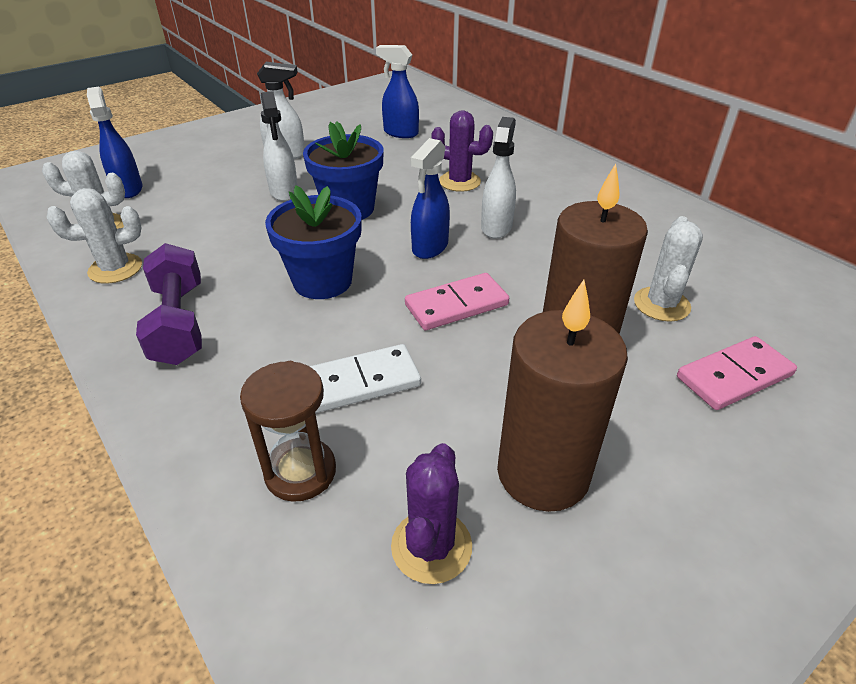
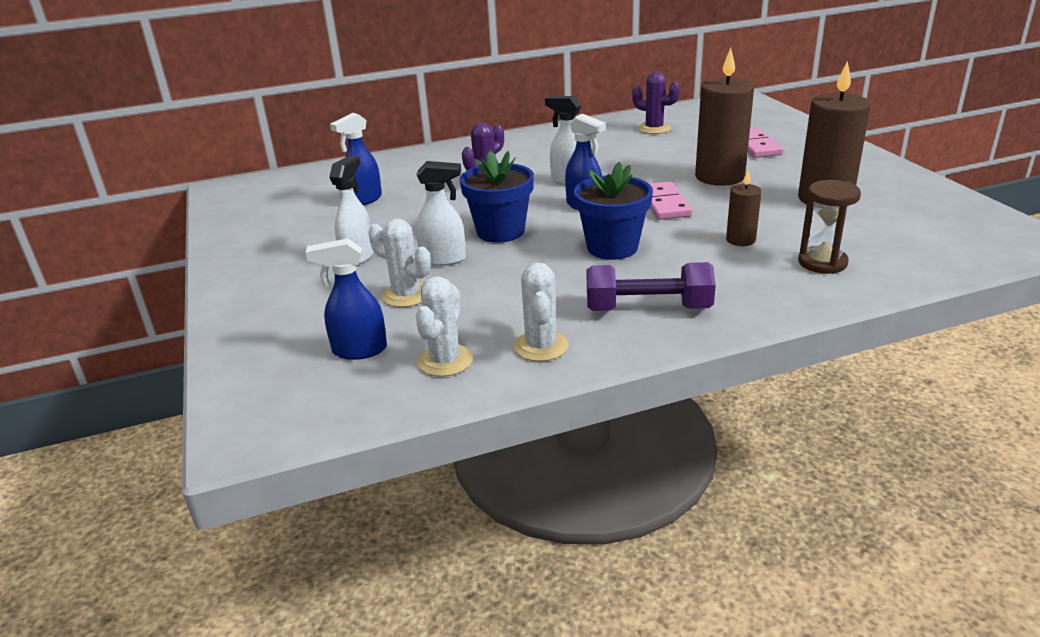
camera: 70 degrees left, 10 degrees down
(362, 382) = (740, 240): white domino -> brown candle
(431, 546) = (876, 230): purple cactus -> purple cactus (654, 128)
(661, 304) = (686, 150): white cactus -> white cactus (406, 295)

